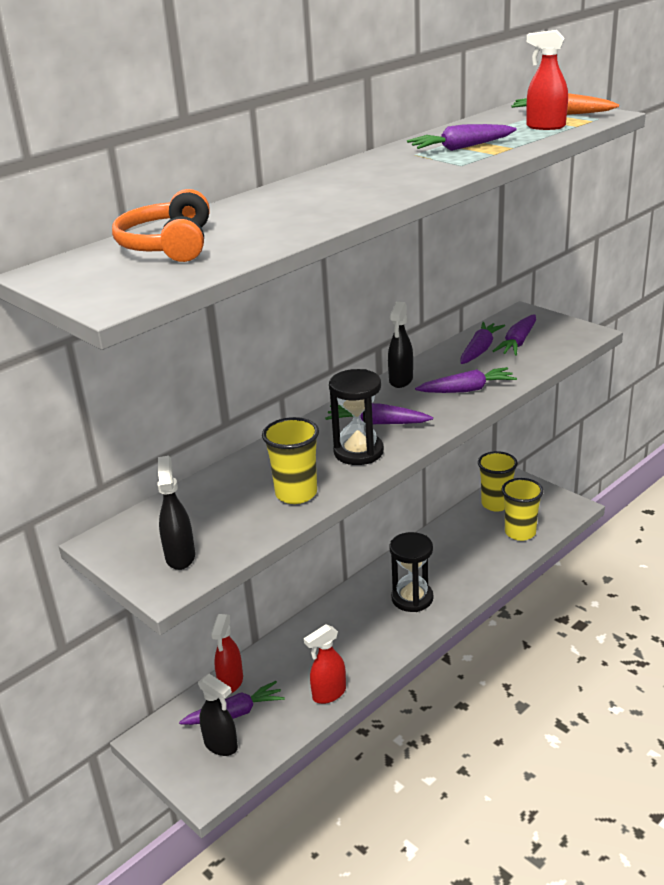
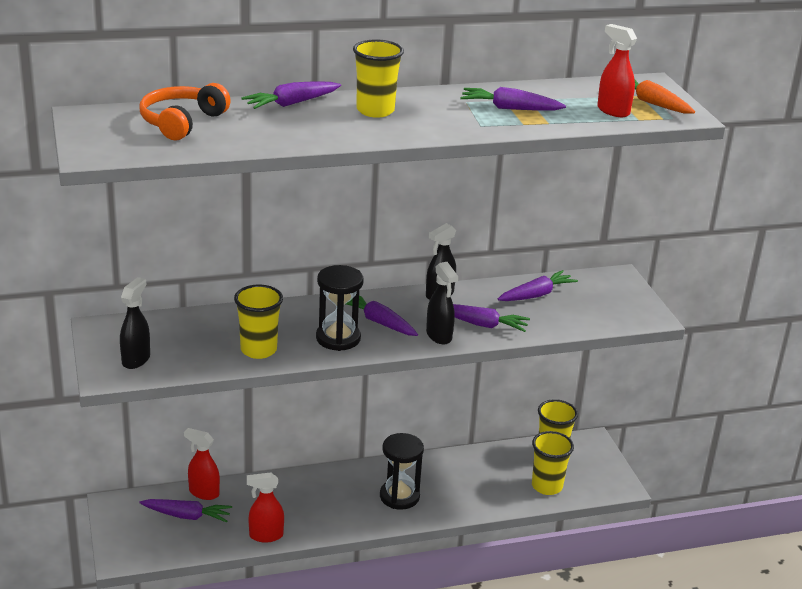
camera: 25 degrees right, 0 degrees up
(221, 745) = (158, 533): black spray bottle -> black spray bottle (439, 336)
(230, 682) = (203, 492): red spray bottle -> red spray bottle turned 75 degrees clockwise
(347, 182) = (375, 111): none -> yellow cup
(517, 342) = (577, 301): purple carrot -> purple carrot (291, 103)

